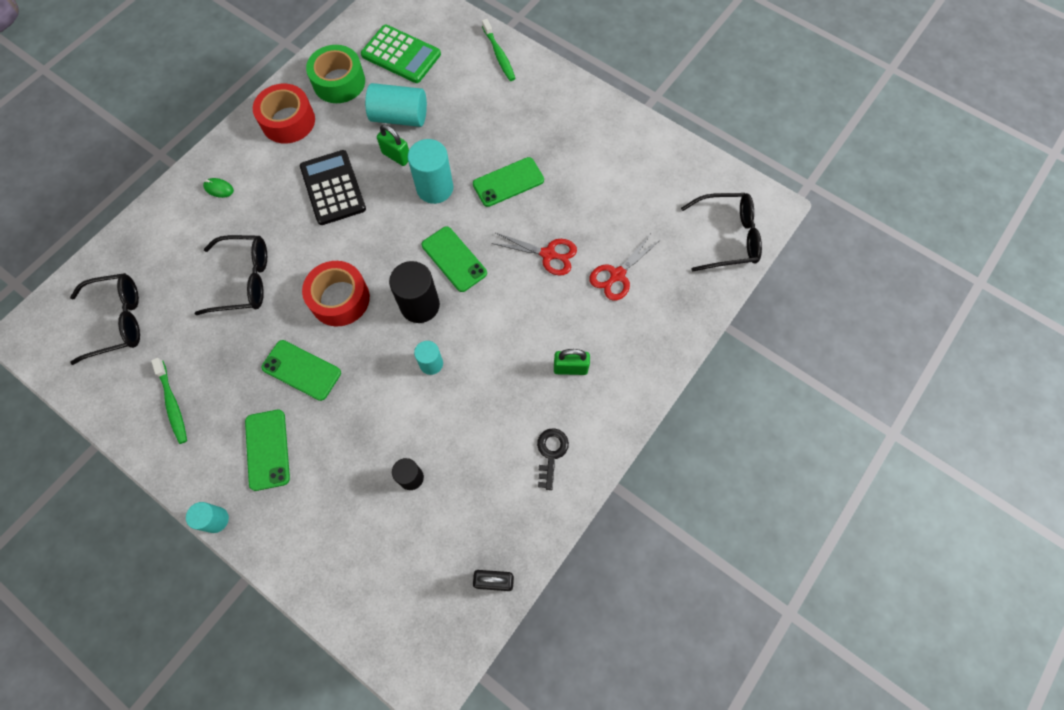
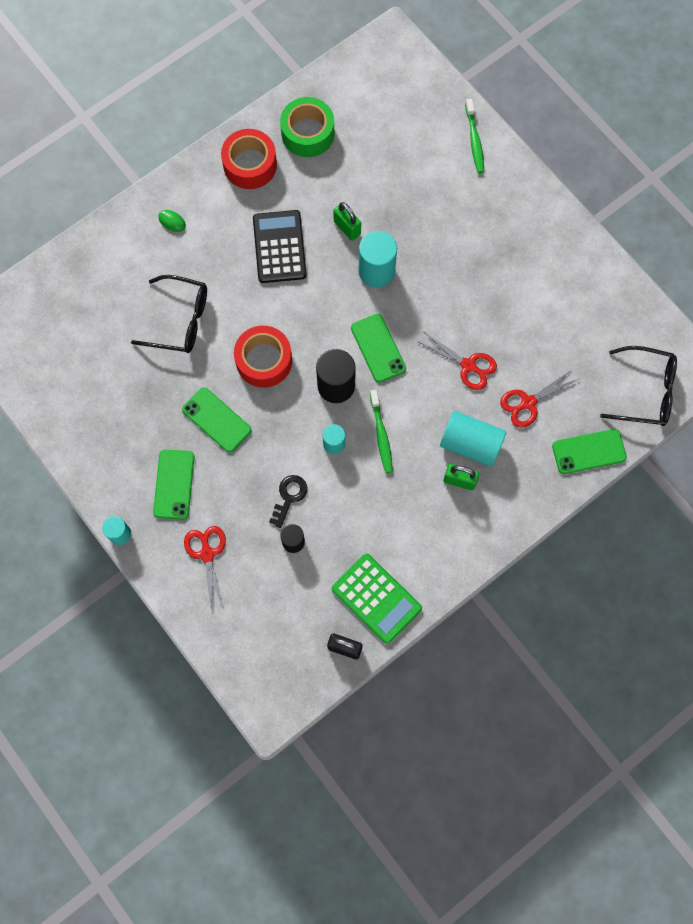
camera: 15 degrees right, 5 degrees up
(118, 321) = (61, 331): black glasses -> none
(173, 404) = (98, 422): green toothbrush -> green toothbrush (381, 435)
(318, 516) = (207, 554): none -> red scissors
(399, 117) = (359, 186): turquoise cylinder -> turquoise cylinder (470, 444)
(401, 55) = (375, 117): green calculator -> green calculator (376, 598)
(508, 182) = (449, 282): green phone -> green phone (589, 452)
(551, 453) = (421, 553): black key -> black key (289, 497)

